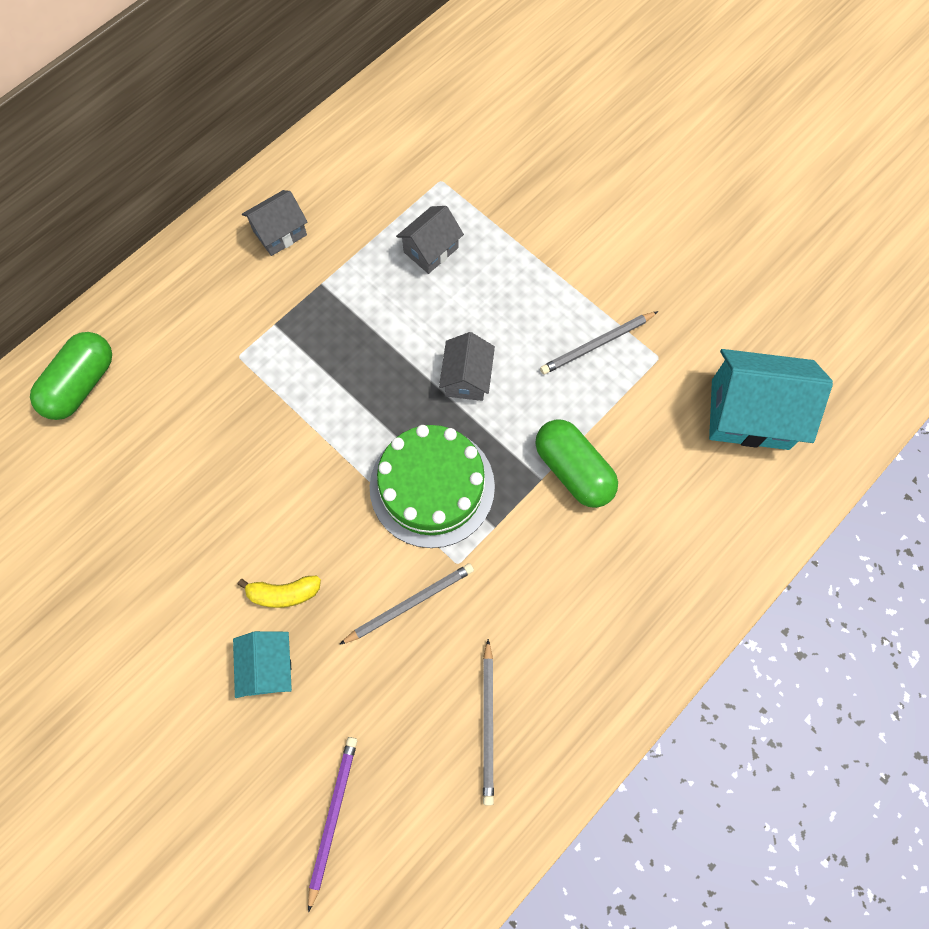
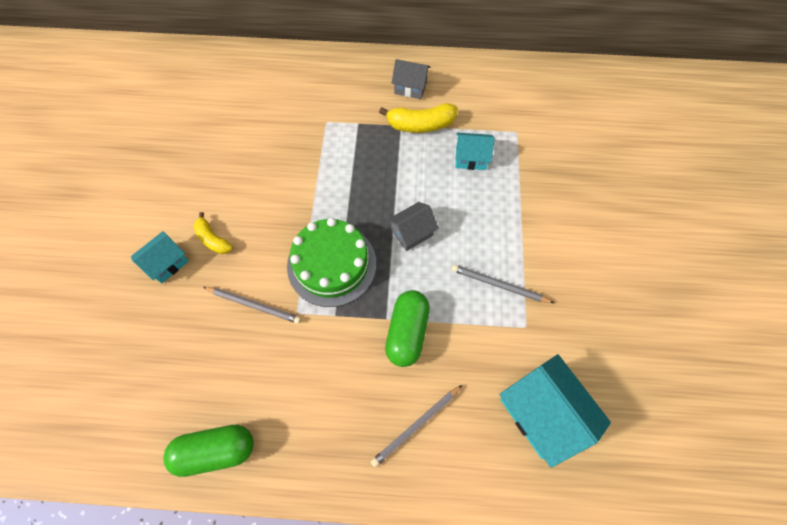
camera: 50 degrees right, 5 degrees down
(81, 384) = (254, 74): green capsule -> green capsule (216, 450)
(332, 817) = (103, 358): purple pencil -> none
(340, 262) = (421, 125): none -> yellow banana
(431, 250) = (470, 158): grey house -> turquoise house
(488, 723) = (213, 402): grey pencil -> grey pencil (416, 426)

